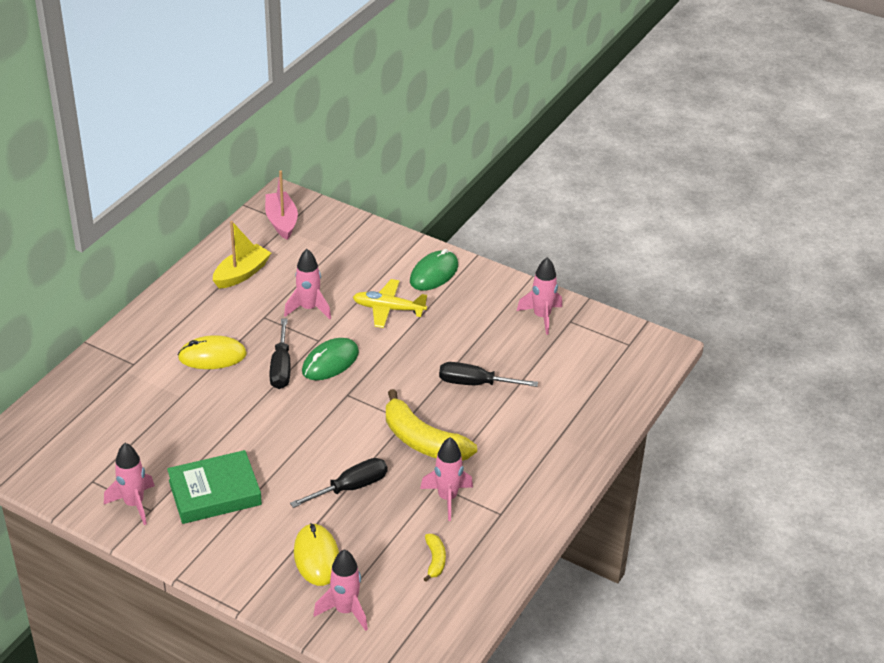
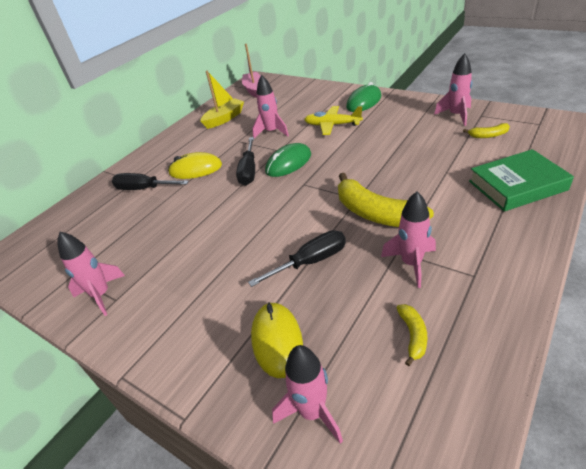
camera: 10 degrees right, 0 degrees up
(215, 493) = (179, 277): green book -> green book (517, 185)
(475, 383) = (413, 164): black screwdriver -> black screwdriver (144, 189)
(567, 353) = (488, 135): none -> yellow banana

